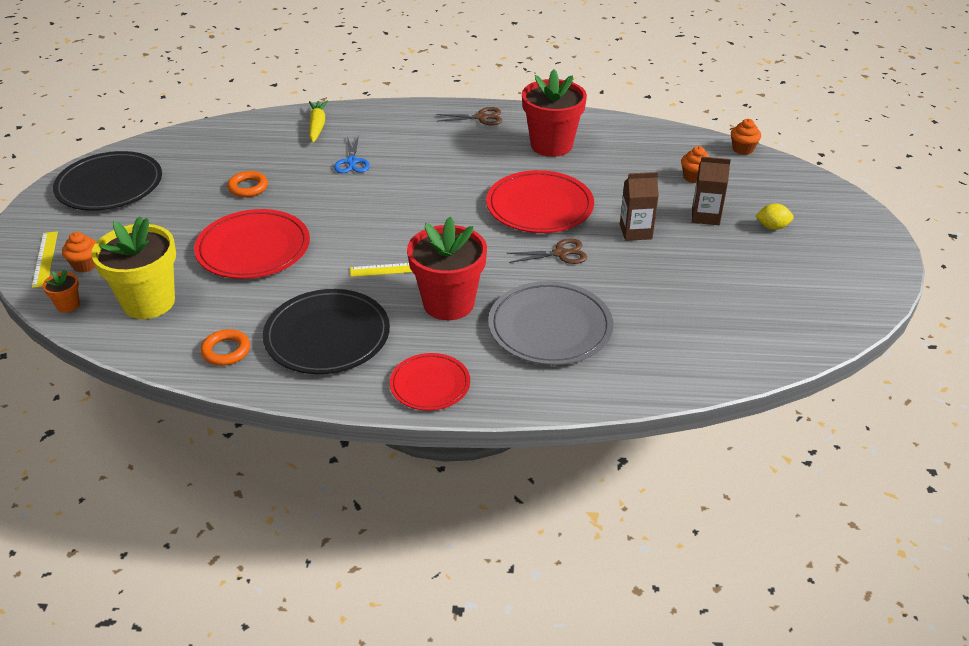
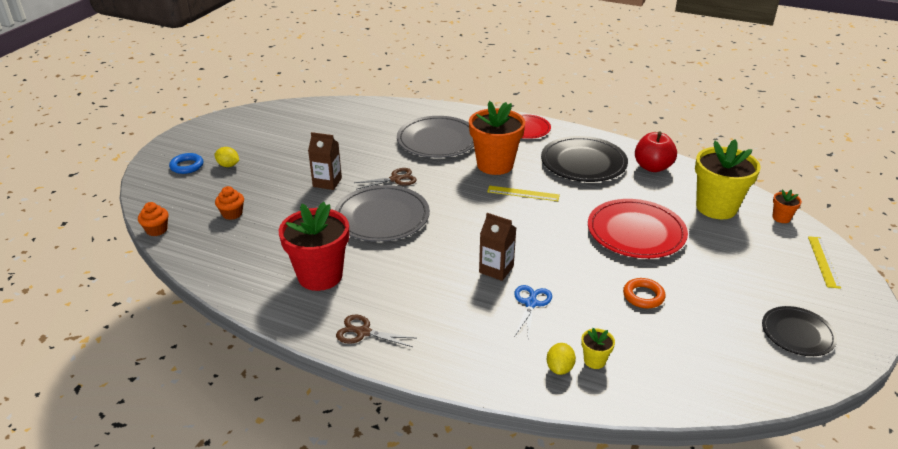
camera: 160 degrees left, 5 degrees down
(85, 265) = (782, 248): orange cupcake -> none
(109, 185) = (797, 333): black plate -> black plate, size x0.61
(226, 351) = (652, 167): orange ring -> red apple
(290, 135) = (594, 361): none -> yellow flower pot
(317, 126) = (559, 368): yellow carrot -> yellow lemon
(448, 303) = (495, 165): red flower pot -> orange flower pot
(539, 206) = (382, 217): red plate -> grey plate
(560, 253) = (395, 179): brown scissors -> brown scissors turned 150 degrees clockwise
(705, 216) = (264, 182): brown carton -> brown carton (496, 269)
(816, 215) = (187, 166): none -> blue ring

